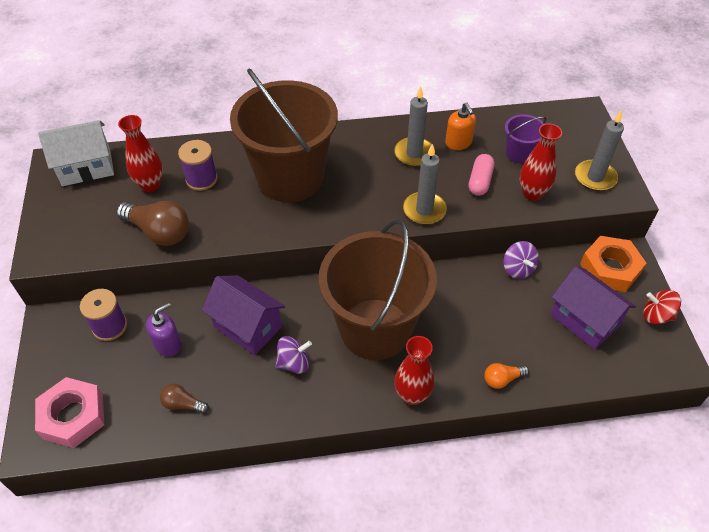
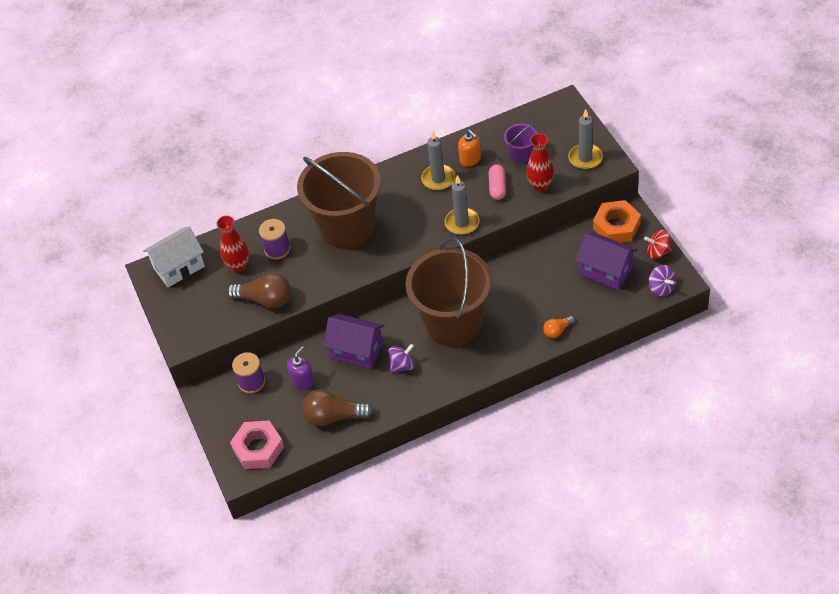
camera: 10 degrees left, 0 degrees up
(183, 404) = (334, 416): brown light bulb -> brown light bulb, size x1.88
(412, 395) = (496, 360): red vase -> none
(518, 269) = (546, 247): purple spinning top -> purple spinning top (661, 288)

